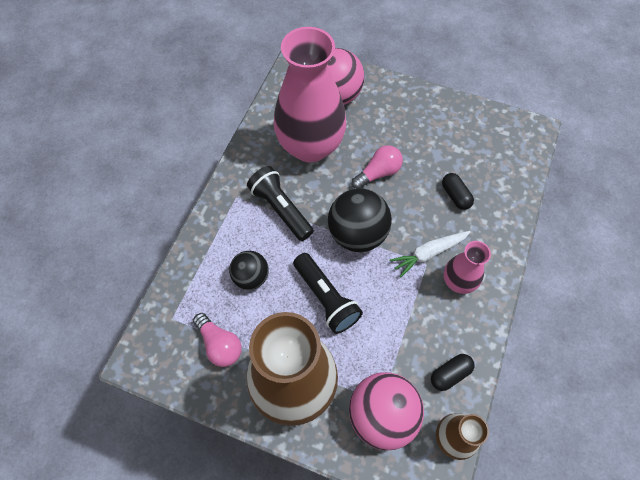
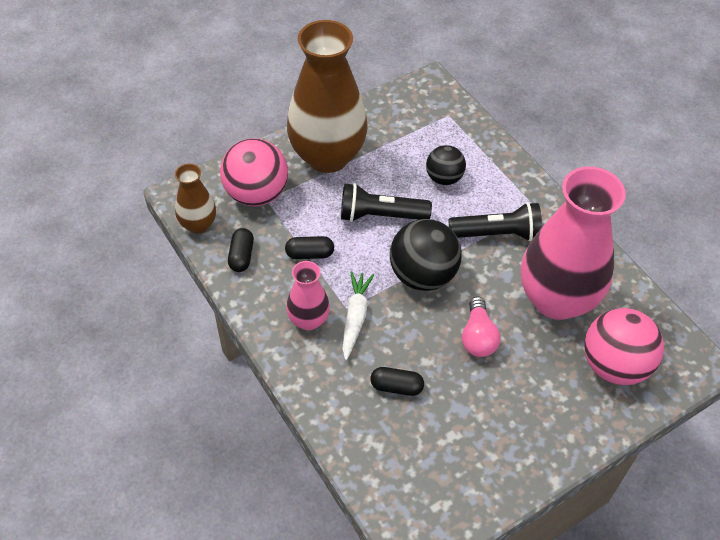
camera: 125 degrees right, 10 degrees down
(220, 344) = (401, 131): pink light bulb -> none
(404, 323) = (309, 254): none -> black capsule

